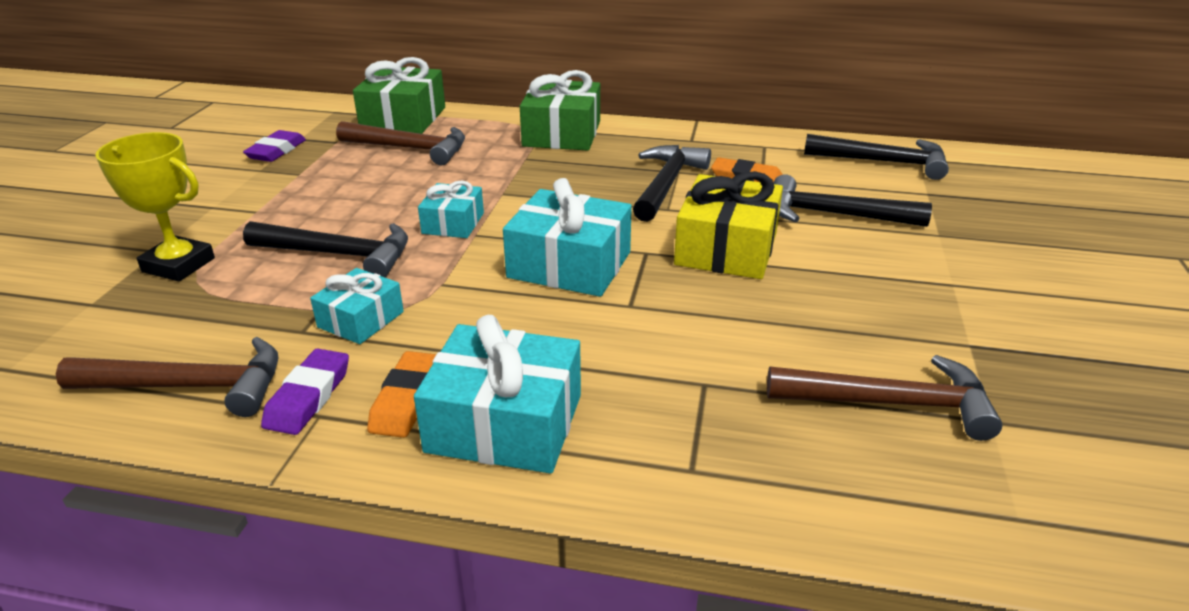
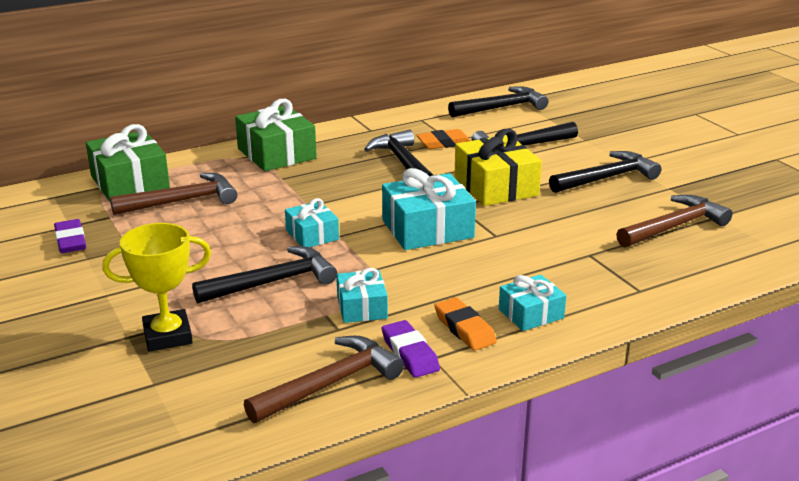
camera: 40 degrees left, 5 degrees down
(505, 423) = (531, 314): turquoise gift -> turquoise gift, size x0.58
(893, 294) = (607, 178): none -> black hammer

